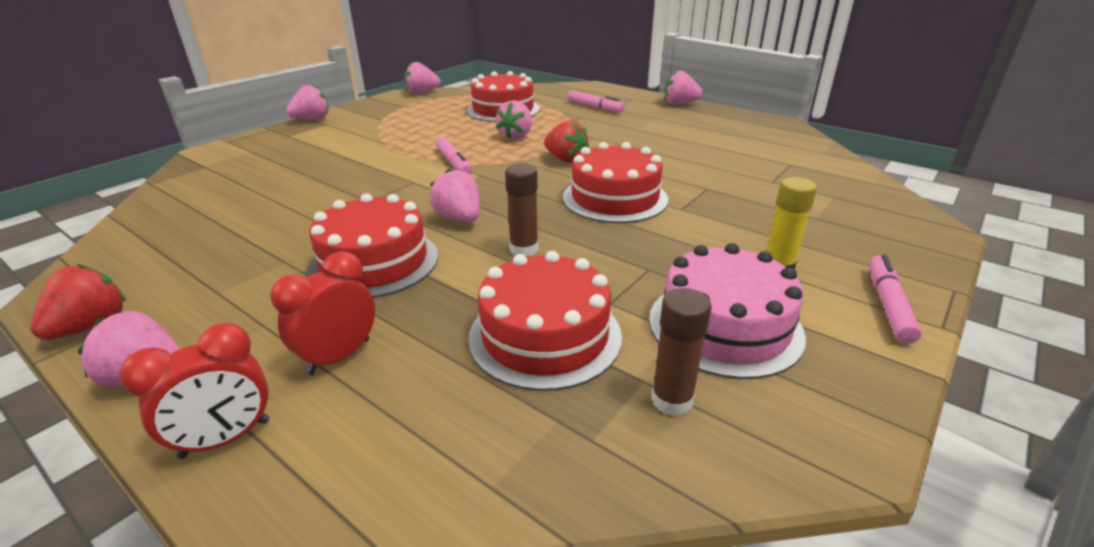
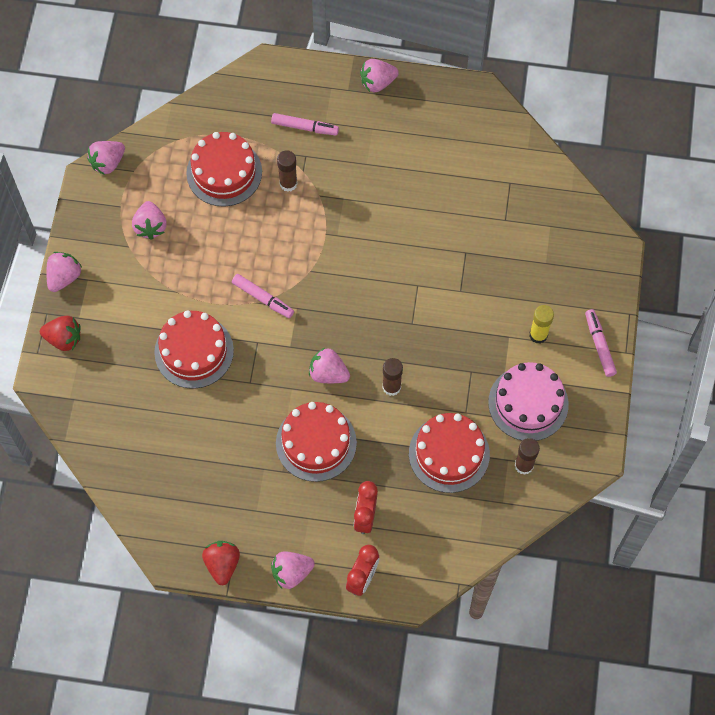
camera: 30 degrees left, 35 degrees up
(516, 136) = (277, 227): pink strawberry -> pink strawberry (150, 226)
(551, 123) = (288, 183): none -> brown glue stick
(565, 159) = (344, 252): red strawberry -> red strawberry (64, 339)
(615, 198) = (411, 297): red cake -> red cake (194, 351)

